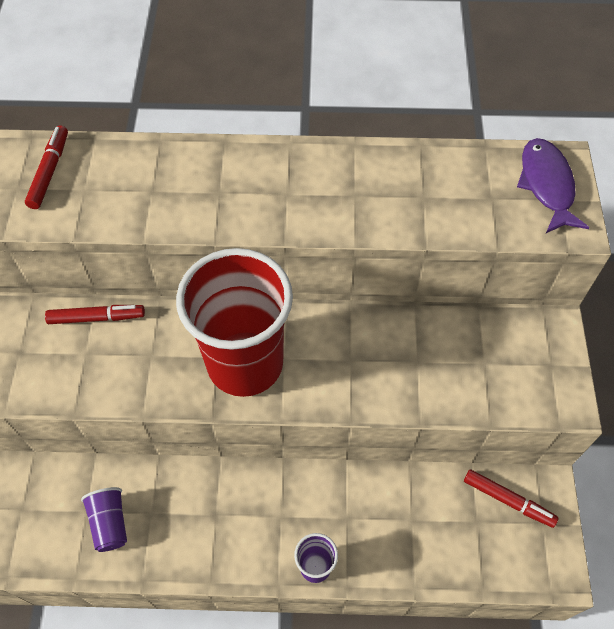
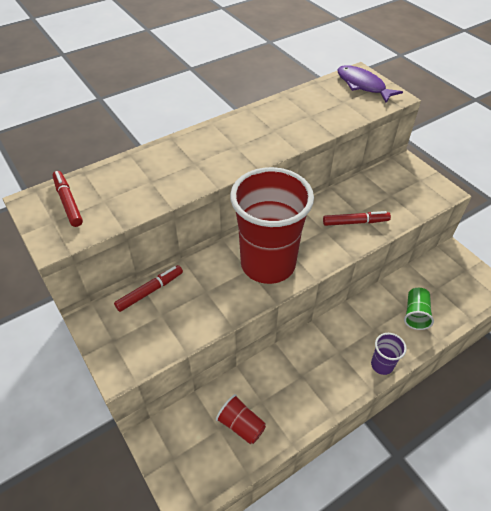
camera: 35 degrees left, 10 degrees down
(110, 523) = (241, 425): purple cup -> red cup
(415, 535) = (415, 314): none -> green cup
(508, 500) = (441, 269): red marker -> red marker (355, 222)

